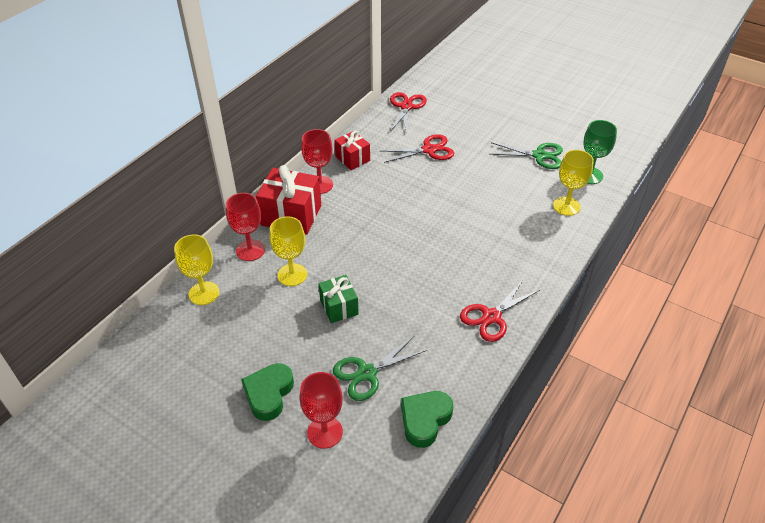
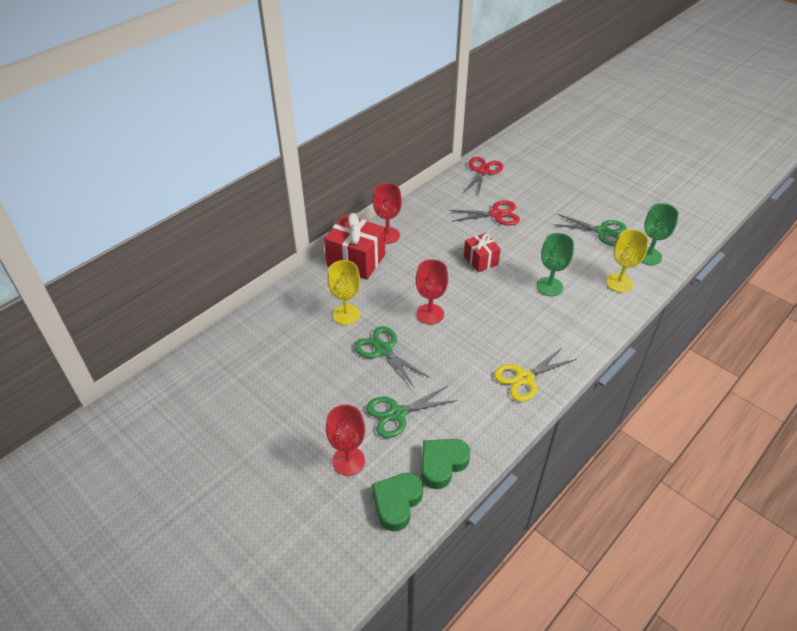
camera: 10 degrees right, 0 degrees up
(204, 293) = (264, 321): yellow goblet -> none
(250, 250) = (313, 288): red goblet -> red goblet (430, 314)
(269, 394) = (305, 419): green heart -> green heart (397, 503)
(339, 307) = (383, 350): green gift -> green scissors
(352, 159) = (422, 214): red gift -> red gift (481, 260)
(491, 317) = (524, 378): red scissors -> yellow scissors
(498, 218) = (549, 286): none -> green goblet

